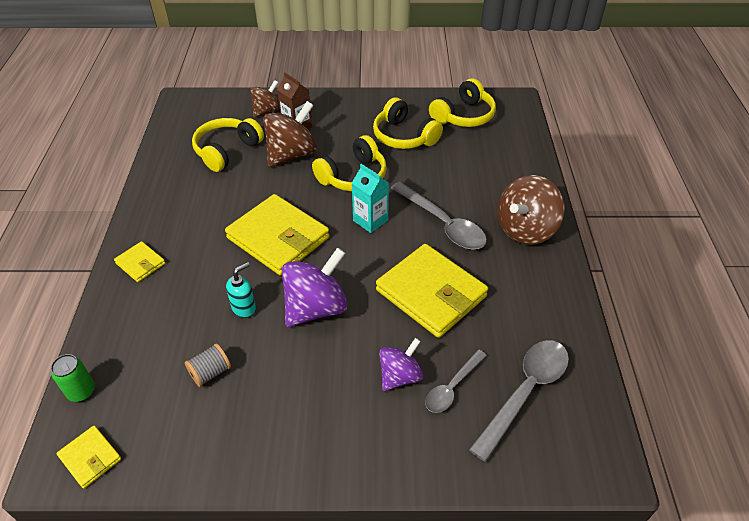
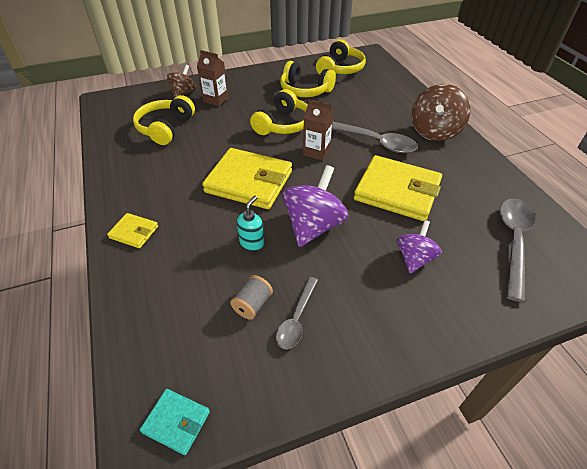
camera: 20 degrees left, 0 degrees up
(81, 391) = (133, 361): green can -> none
(90, 458) = (176, 422): yellow wallet -> turquoise wallet
(292, 154) = (223, 119): brown spinning top -> none
(370, 220) = (316, 152): turquoise carton -> brown carton
(452, 387) = (459, 254): grey spoon -> grey spoon (296, 318)

